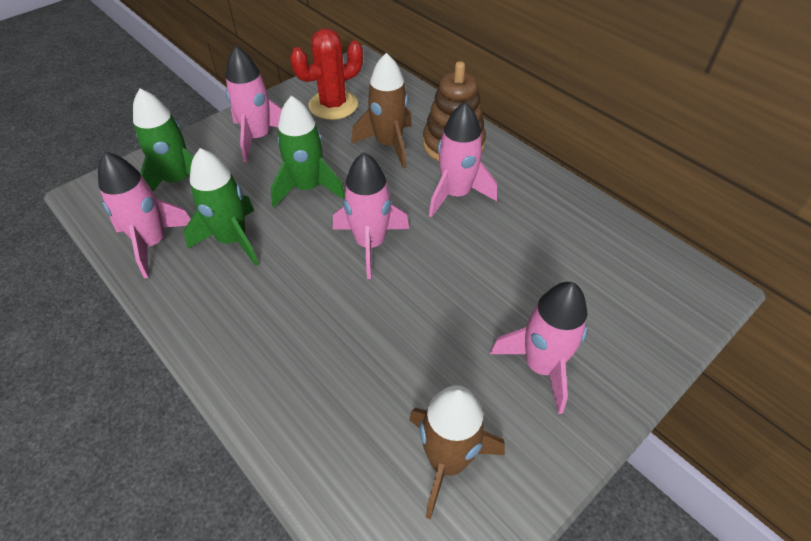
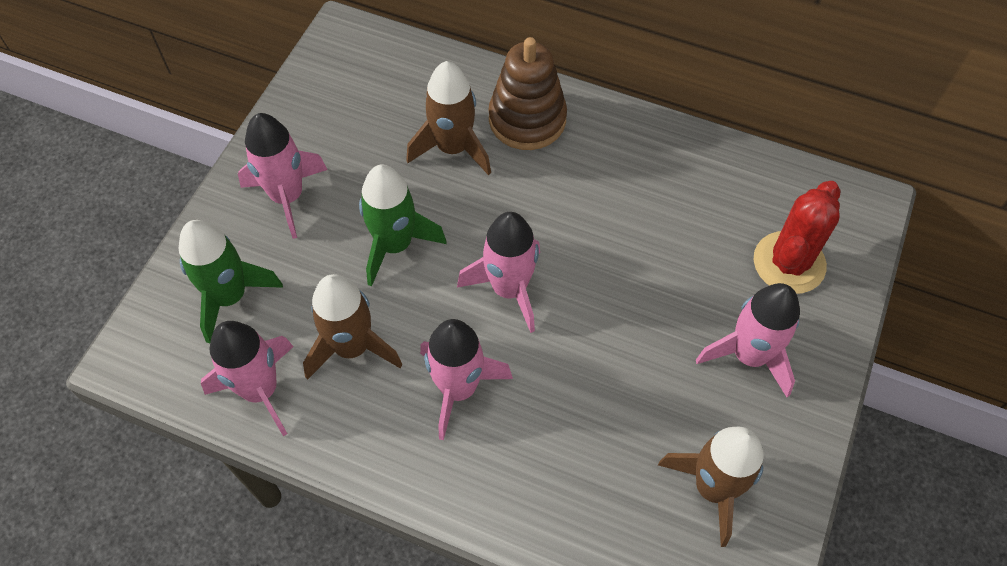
camera: 25 degrees left, 10 degrees up
(232, 240) = (352, 347): green rocket -> brown rocket
(333, 105) = (350, 113): red cactus -> red cactus (789, 263)
(456, 194) = (566, 188): pink rocket -> pink rocket (458, 388)

